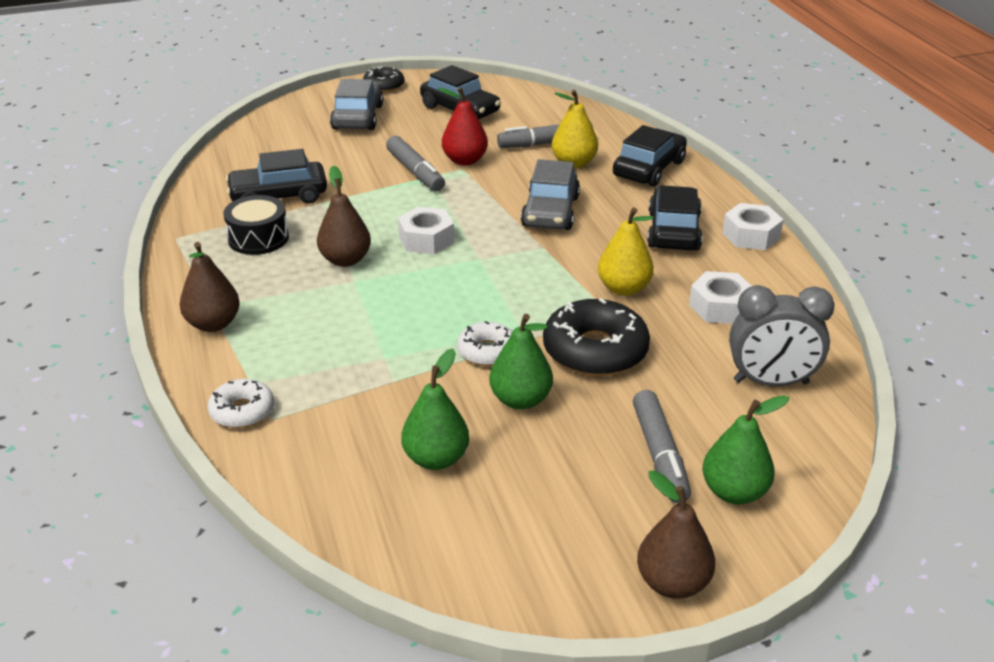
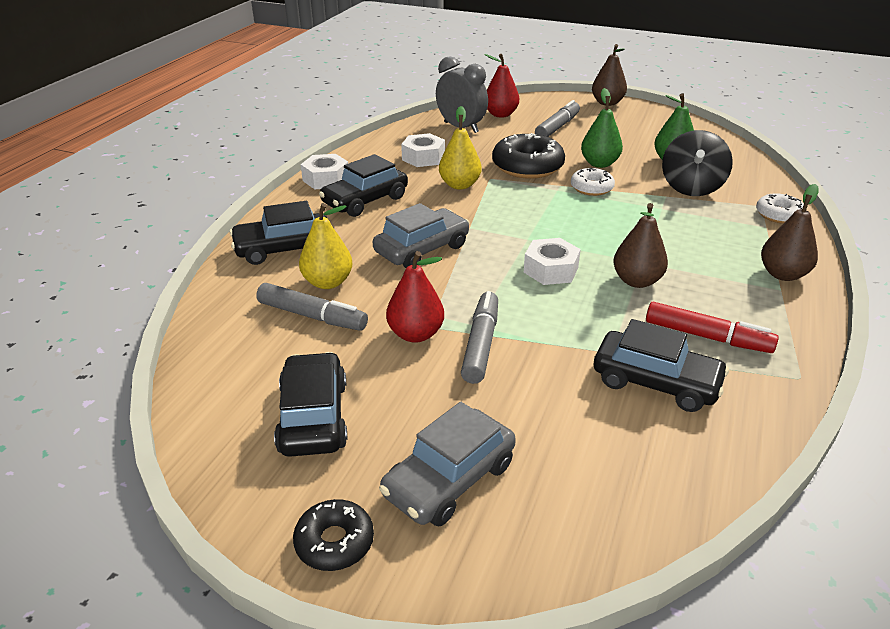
camera: 140 degrees left, 0 degrees up
(258, 238) = (707, 337): black drum -> red marker
(373, 411) = (691, 187): none -> black spinning top
(734, 492) = (543, 110): green pear -> none
(772, 443) = (500, 114): none -> red pear

